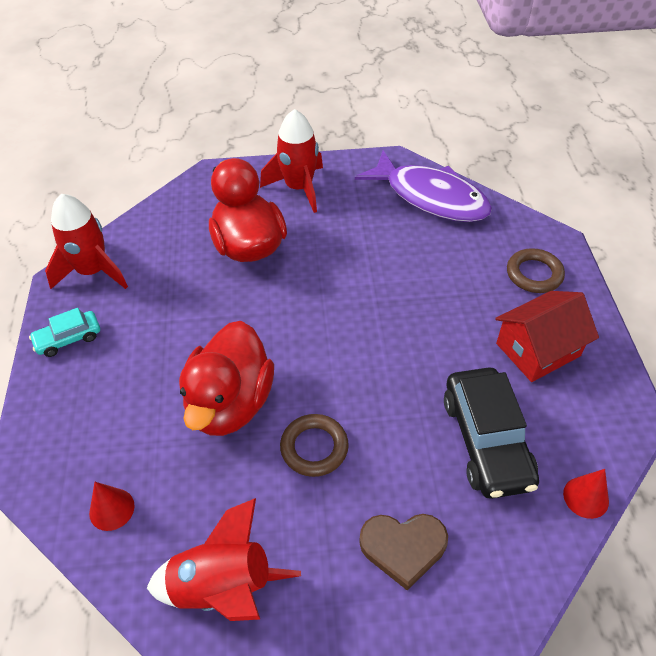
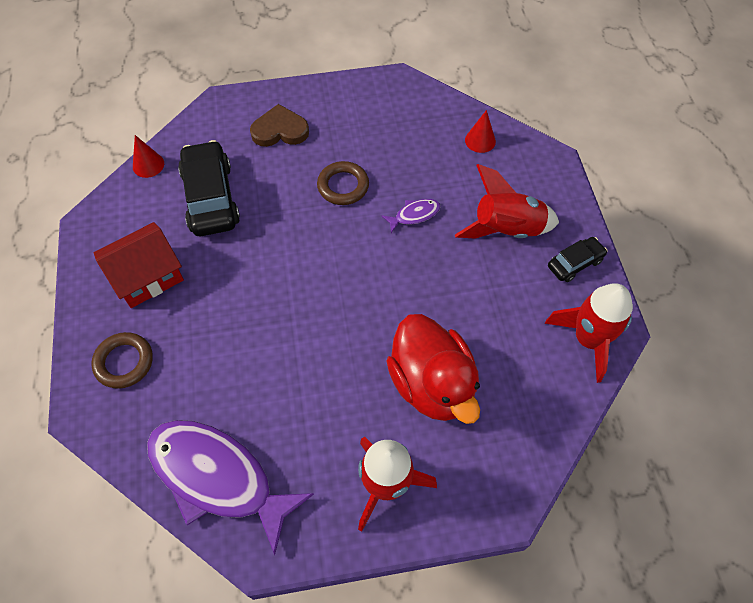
camera: 175 degrees right, 10 degrees up
(68, 339) = (575, 263): turquoise car -> black car
(223, 588) = (393, 105): red rocket -> red rocket (506, 229)
(230, 403) = (414, 215): red duck -> purple fish

